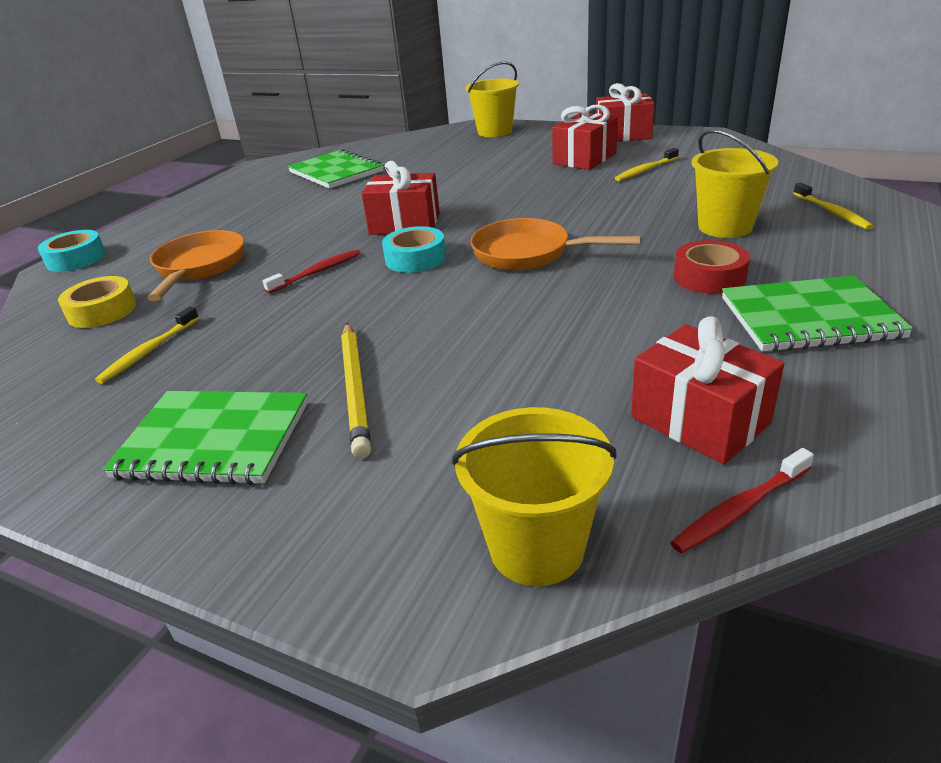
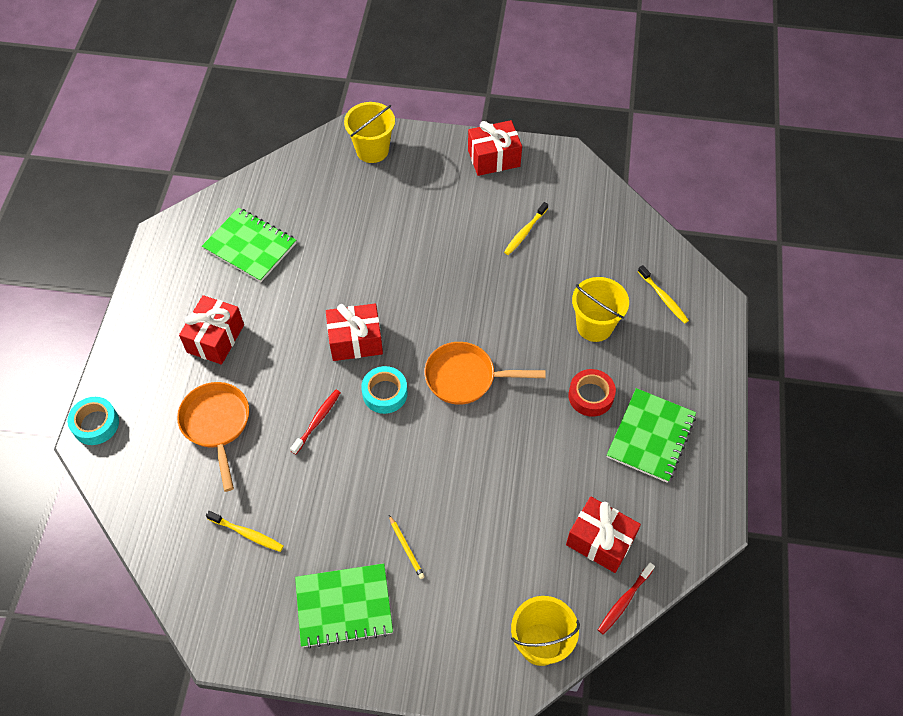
camera: 20 degrees left, 25 degrees up
(102, 311) = (176, 493): yellow tape -> none
(149, 351) = (247, 534): yellow toothbrush -> yellow toothbrush turned 75 degrees counterclockwise
(356, 389) = (406, 548): yellow pencil -> yellow pencil, size x0.54
(584, 159) = (470, 211): red gift -> red gift (215, 338)
(809, 318) = (651, 436): green notebook -> green notebook turned 45 degrees counterclockwise

